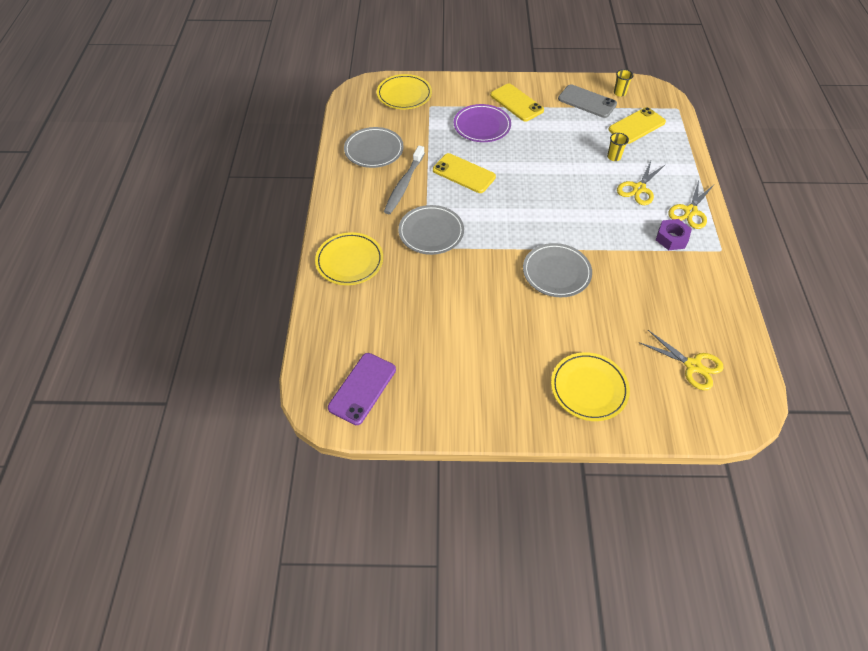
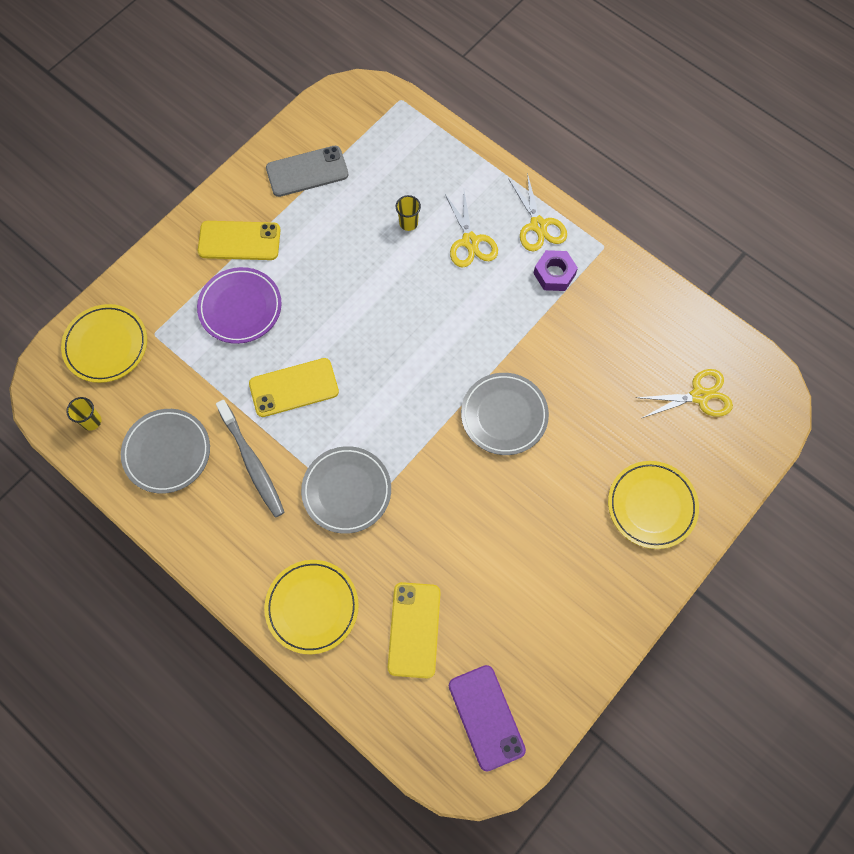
camera: 50 degrees left, 15 degrees up
(619, 93) = (325, 129): yellow cup -> yellow cup (91, 421)
(636, 126) = (387, 160): yellow phone -> yellow phone (414, 630)

